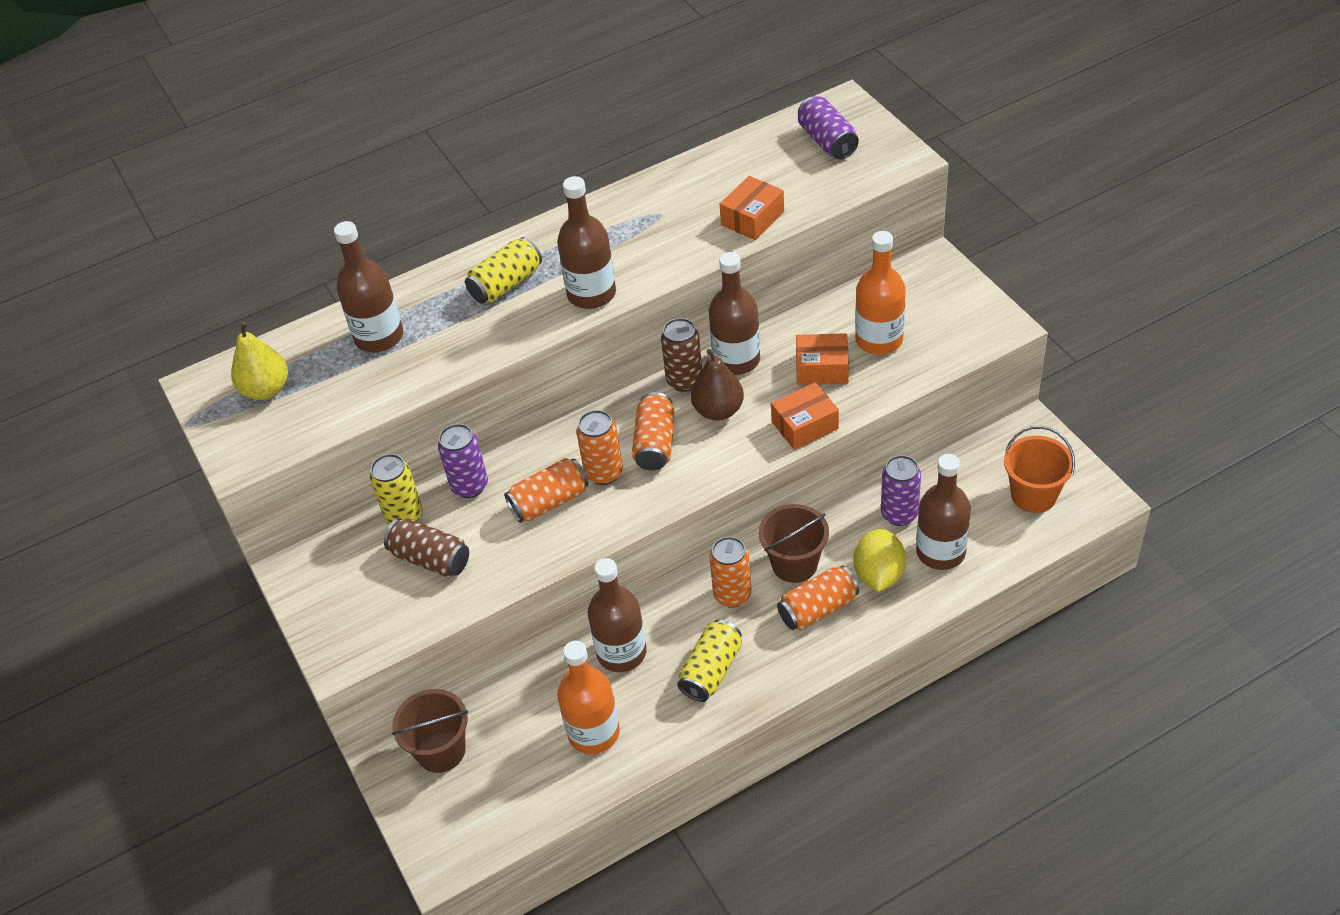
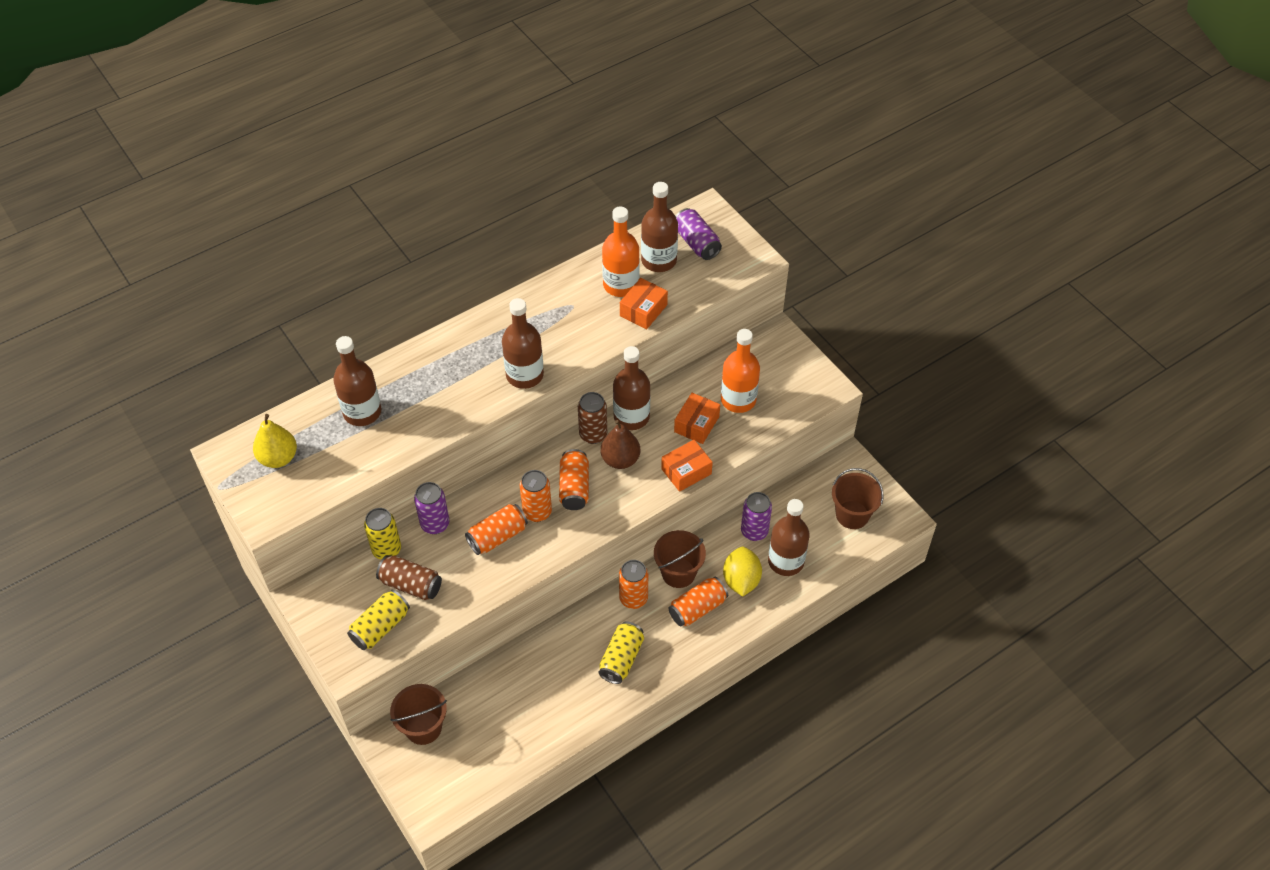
camera: 10 degrees left, 5 degrees up
(506, 284) = (457, 366): yellow can -> yellow can (380, 627)
(593, 732) = (537, 710): orange bottle -> orange bottle (621, 285)
(621, 652) = (553, 646): brown bottle -> brown bottle (659, 260)
(822, 369) = (696, 424): orange box -> orange box turned 60 degrees counterclockwise
(1033, 495) = (852, 515): orange bucket -> brown bucket

